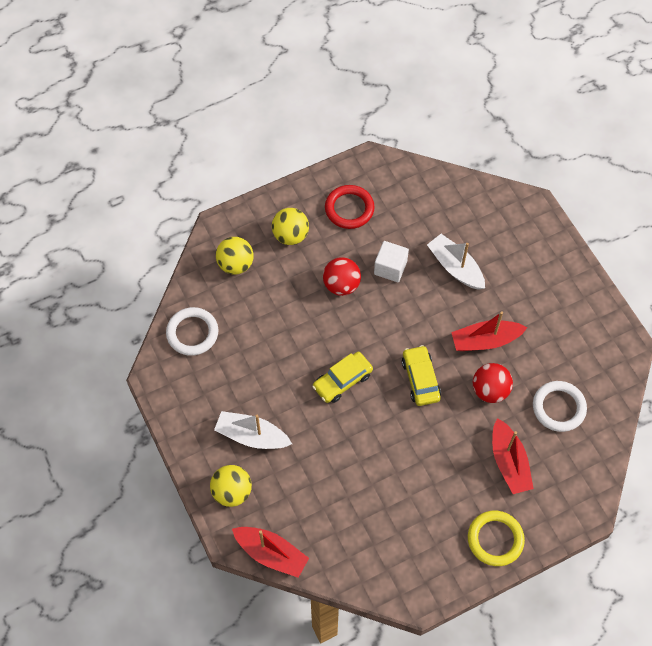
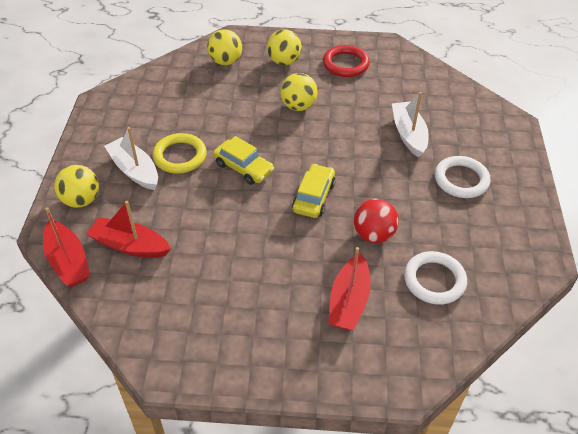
camera: 30 degrees right, 15 degrees down
(192, 333) = (153, 87): white ring -> white ring (461, 180)
(341, 285) = (298, 106): red ball -> yellow ball
(342, 381) = (243, 167): yellow car -> yellow car turned 135 degrees counterclockwise
(390, 268) = (349, 112): white cube -> none
(485, 341) = (397, 196): red boat -> red boat (129, 245)
(495, 539) = (283, 361): yellow ring -> yellow ring (180, 156)

